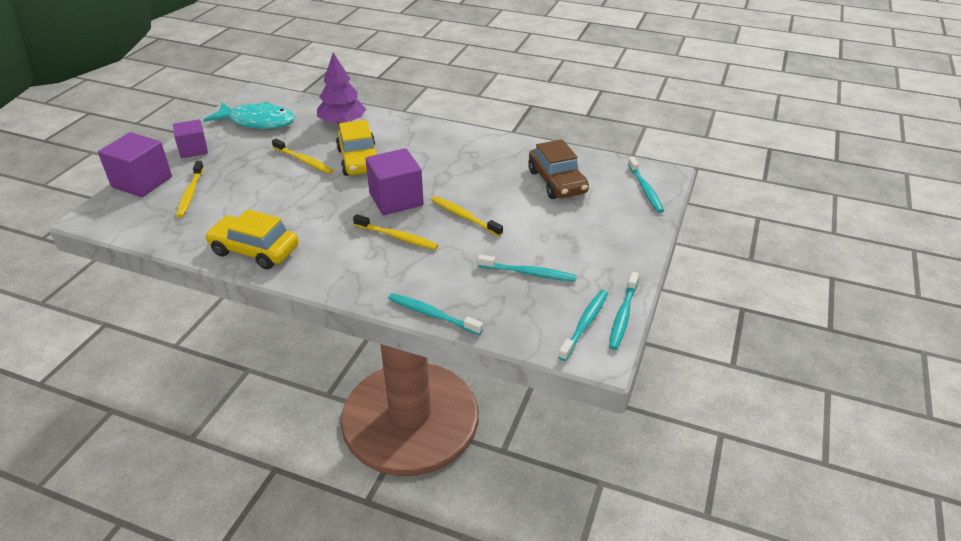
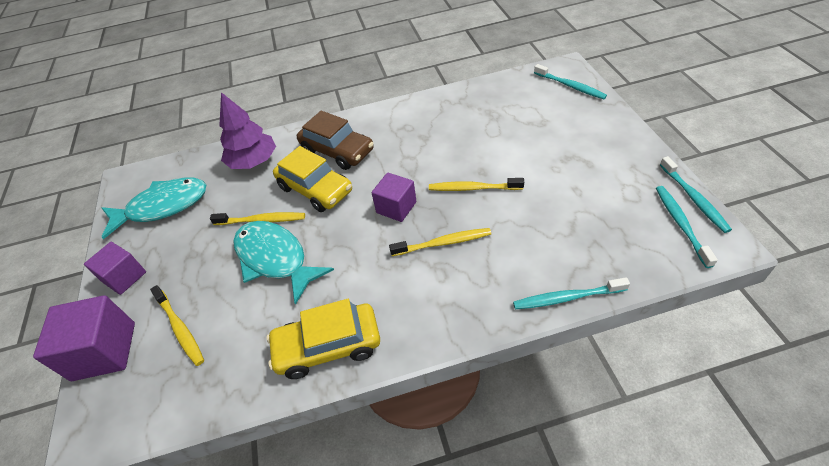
camera: 30 degrees left, 10 degrees up
(284, 187) = (275, 259): none -> turquoise fish
(396, 199) = (396, 207): purple cube -> purple cube, size x0.66
(529, 273) = (586, 207): turquoise toothbrush -> none
(557, 182) = (502, 115): brown car -> brown car (337, 151)

